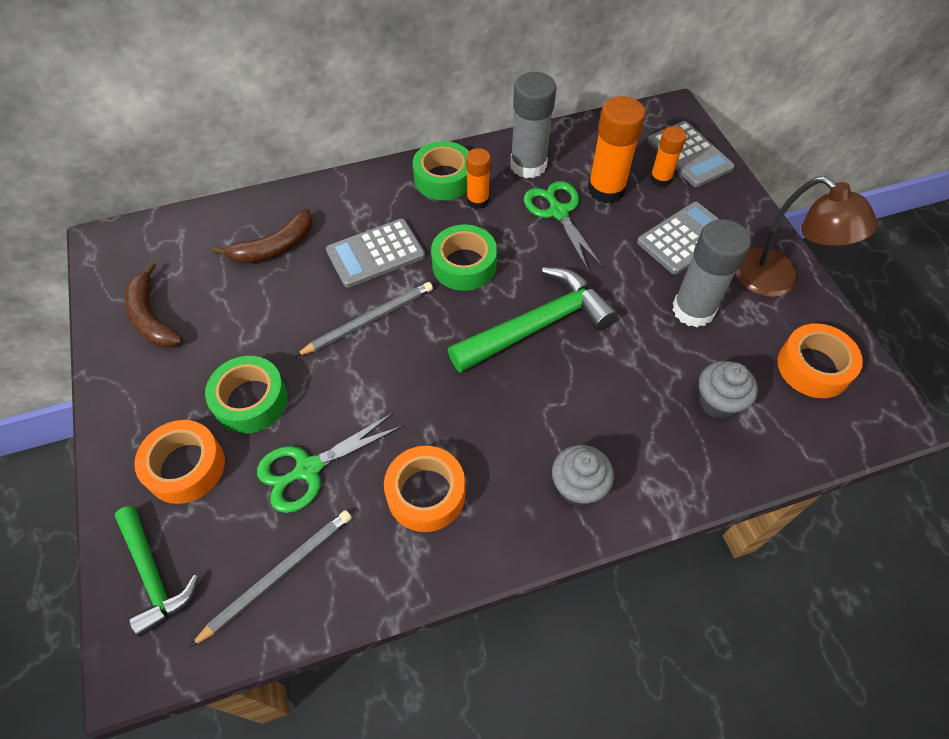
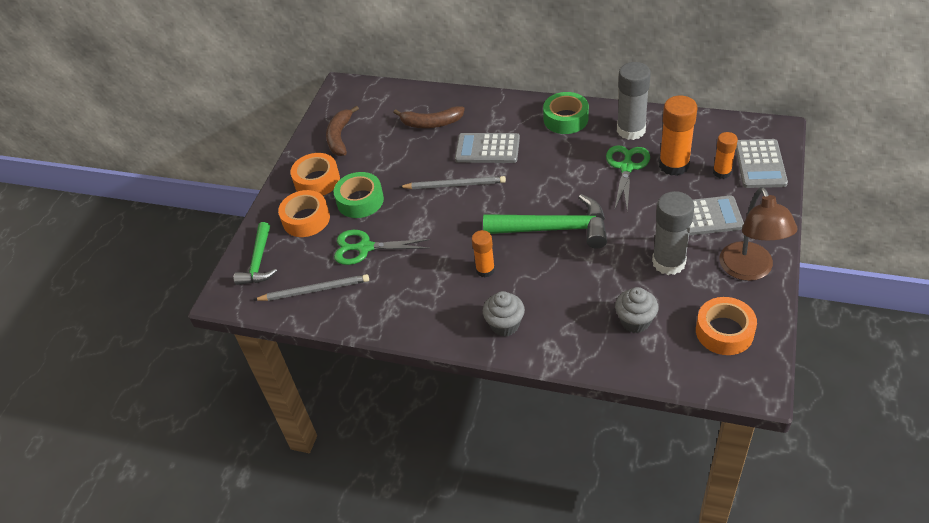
camera: 40 degrees right, 10 degrees down
(426, 493) = (417, 288): orange tape -> orange tape (317, 181)
(464, 265) = (537, 176): green tape -> none
(478, 200) = (577, 140): orange glue stick -> orange glue stick (485, 270)

